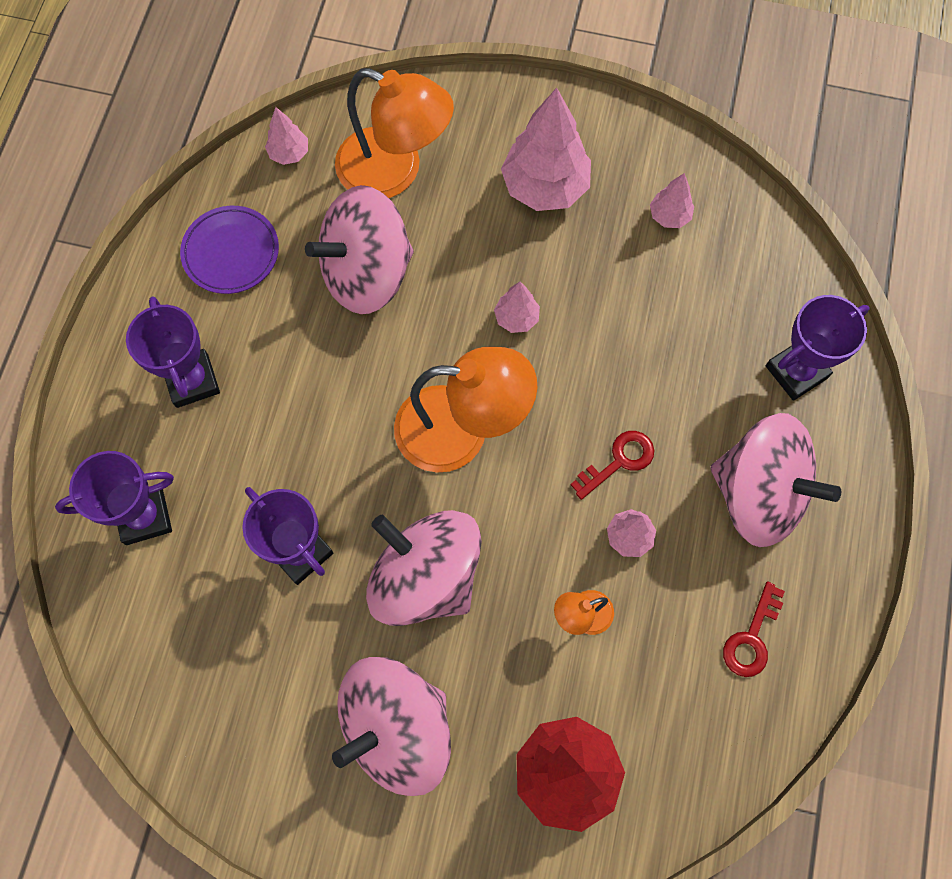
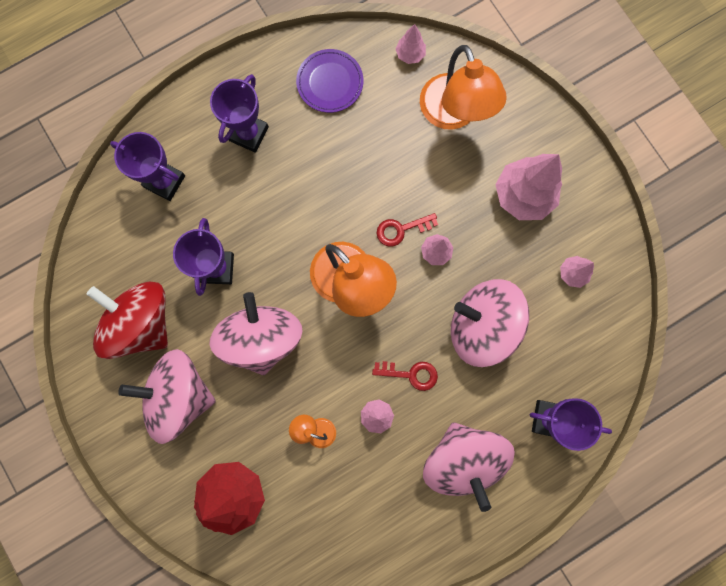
camera: 45 degrees right, 10 degrees up
(272, 693) = (142, 322): none -> red spinning top
(367, 273) = (385, 157): pink spinning top -> pink spinning top (481, 325)
(751, 638) = (384, 522): red key -> red key (401, 230)

